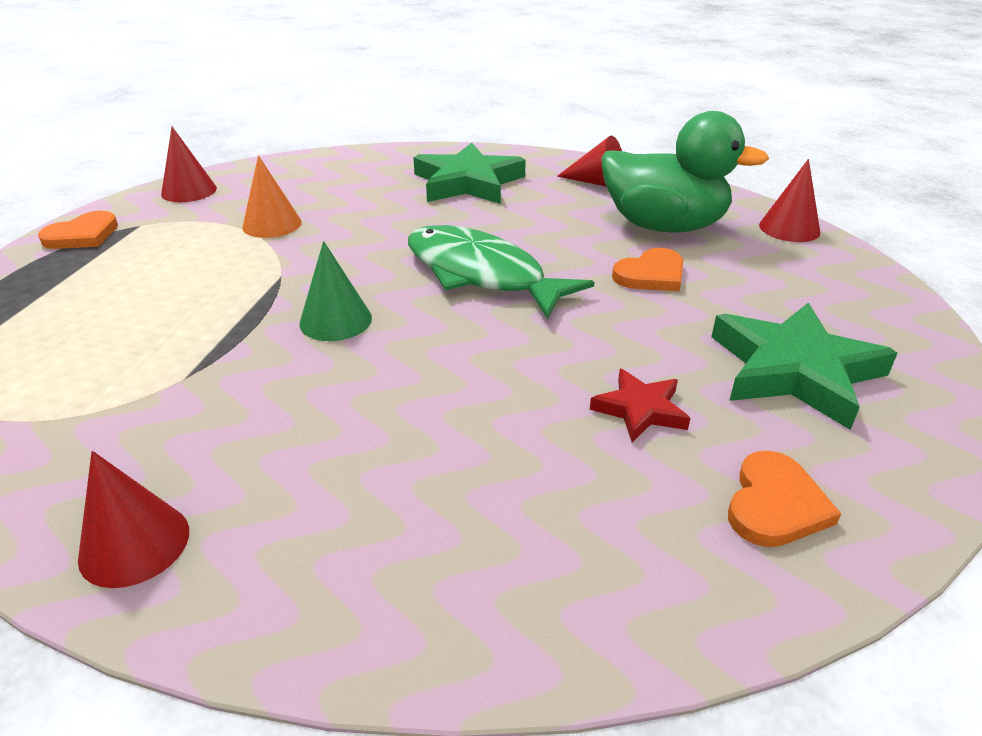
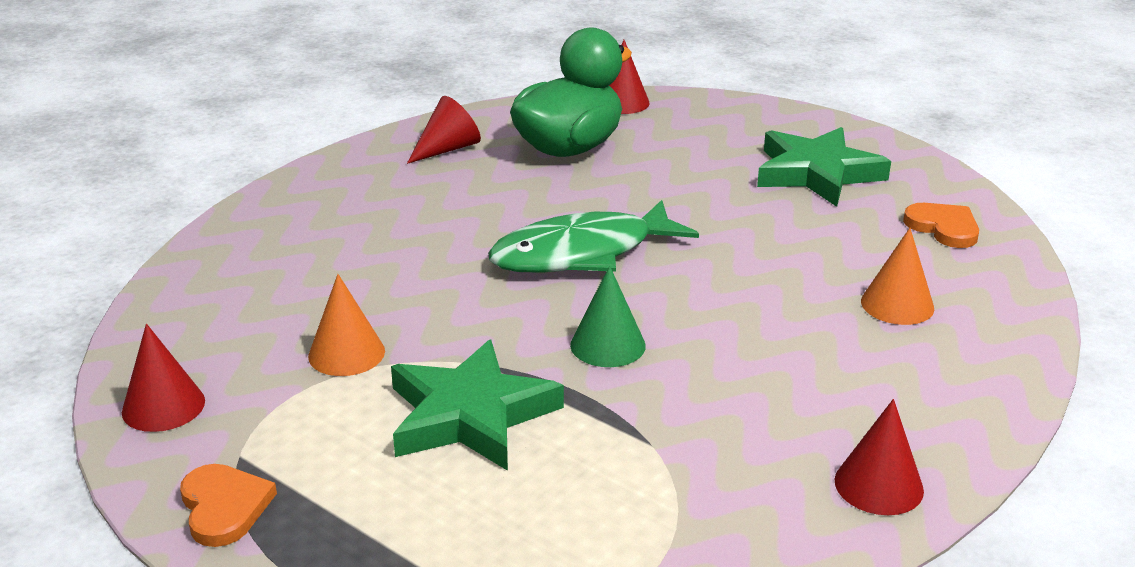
camera: 65 degrees left, 5 degrees down
(467, 182) = (366, 213): green star -> green star (470, 415)
(533, 493) = (897, 304): none -> orange cone
(640, 409) = (829, 240): red star -> none
(651, 275) = (649, 180): orange heart -> none

